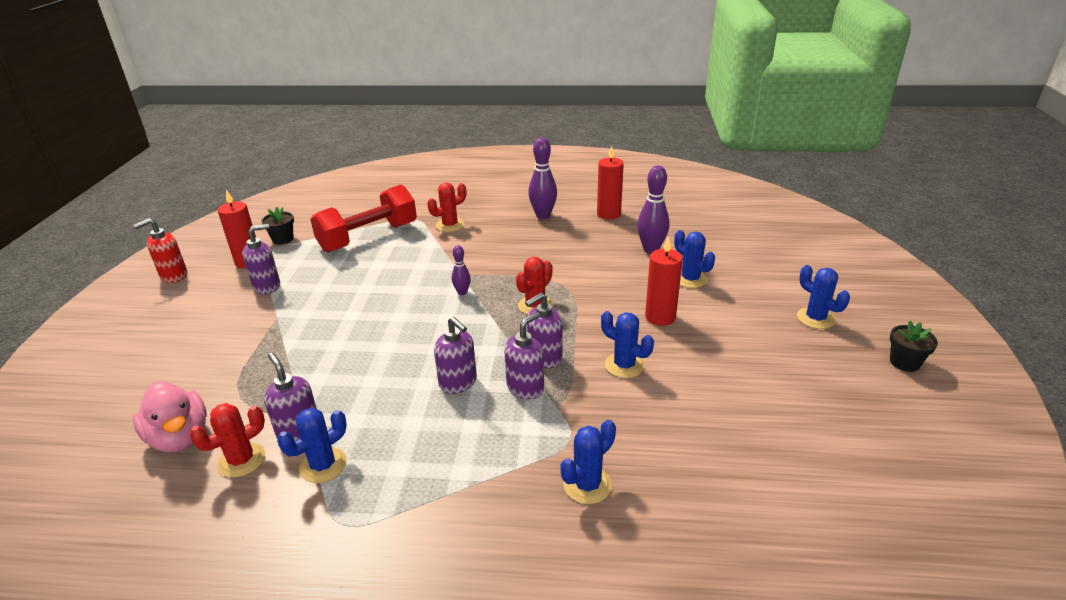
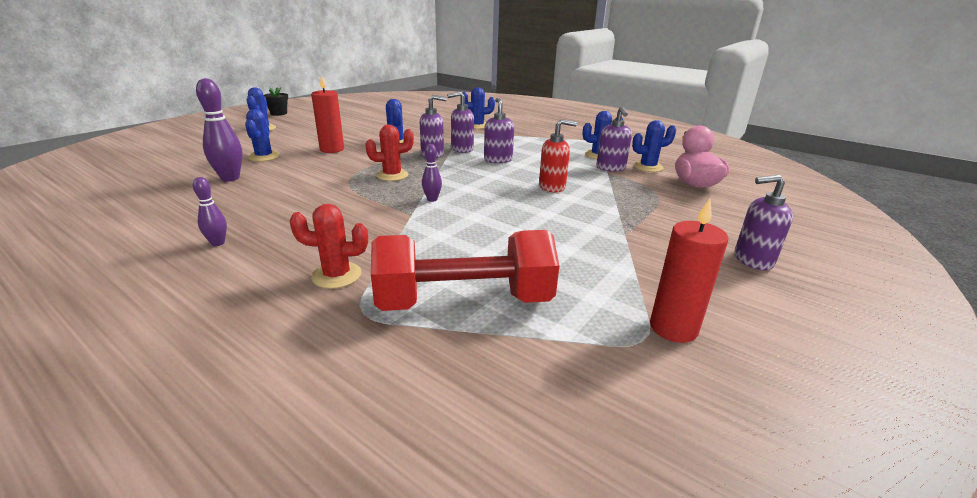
camera: 150 degrees left, 5 degrees down
(174, 276) = (808, 348): red soap dispenser -> red soap dispenser (552, 187)
(241, 460) = (648, 167): red cactus -> blue cactus
(267, 286) = (637, 273): purple soap dispenser -> purple soap dispenser (752, 260)
(283, 239) = (611, 361): black flower pot -> none
(543, 215) = (218, 243): purple bowling pin -> purple bowling pin, size x0.55
(608, 214) = (163, 217): red candle -> none

